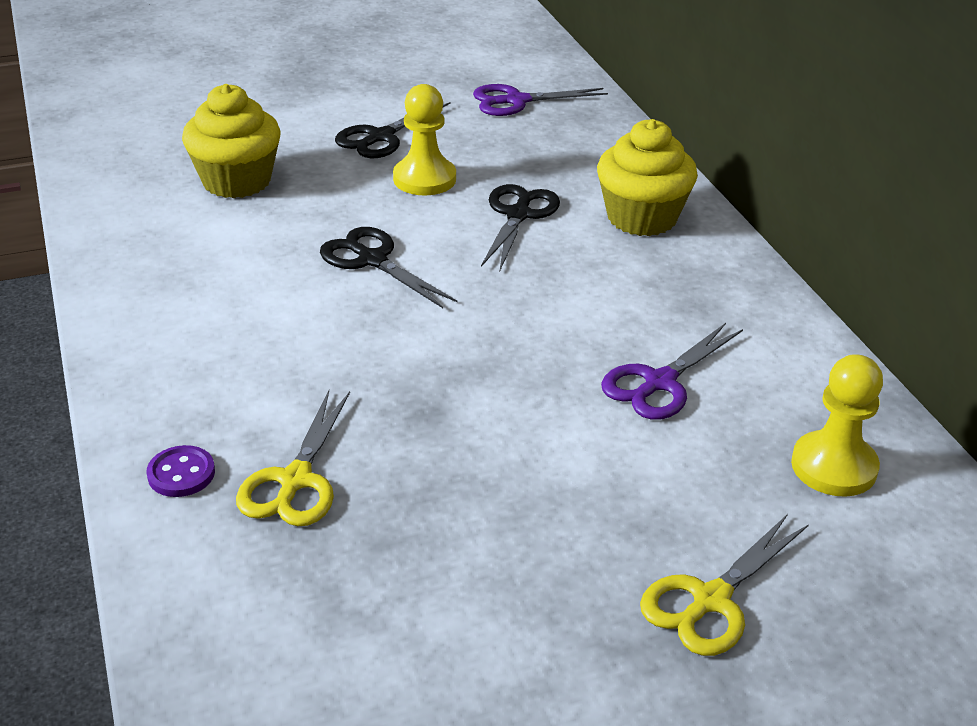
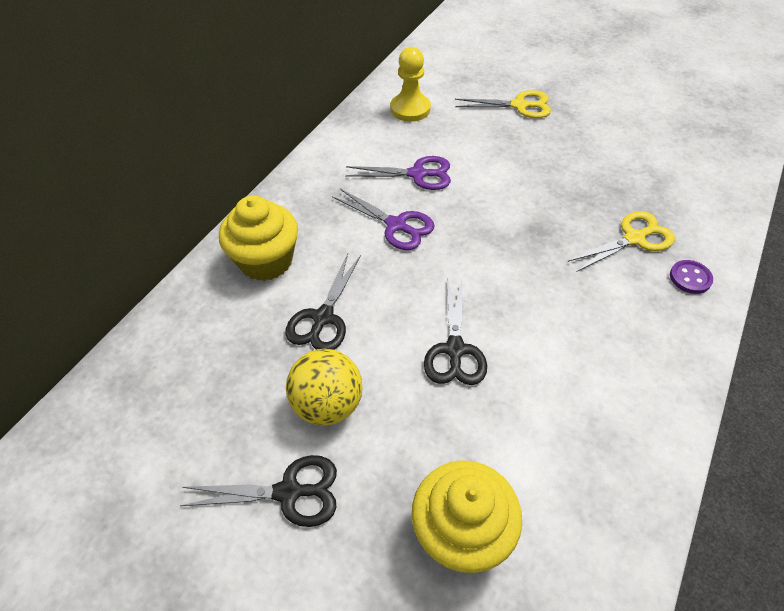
camera: 130 degrees left, 15 degrees up
(424, 179) = (328, 404): yellow pawn -> yellow ball
(516, 101) = (133, 446): purple scissors -> purple scissors (396, 225)
(518, 215) = (323, 318): black scissors -> black scissors turned 45 degrees counterclockwise

